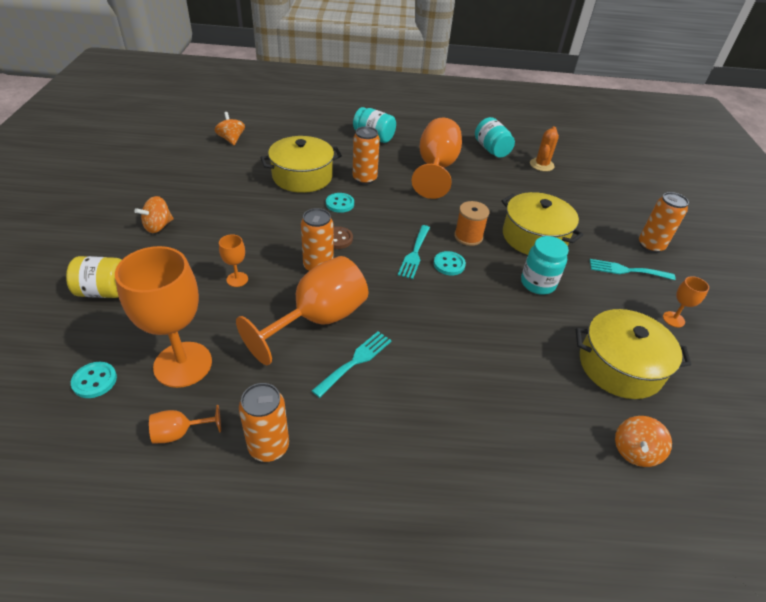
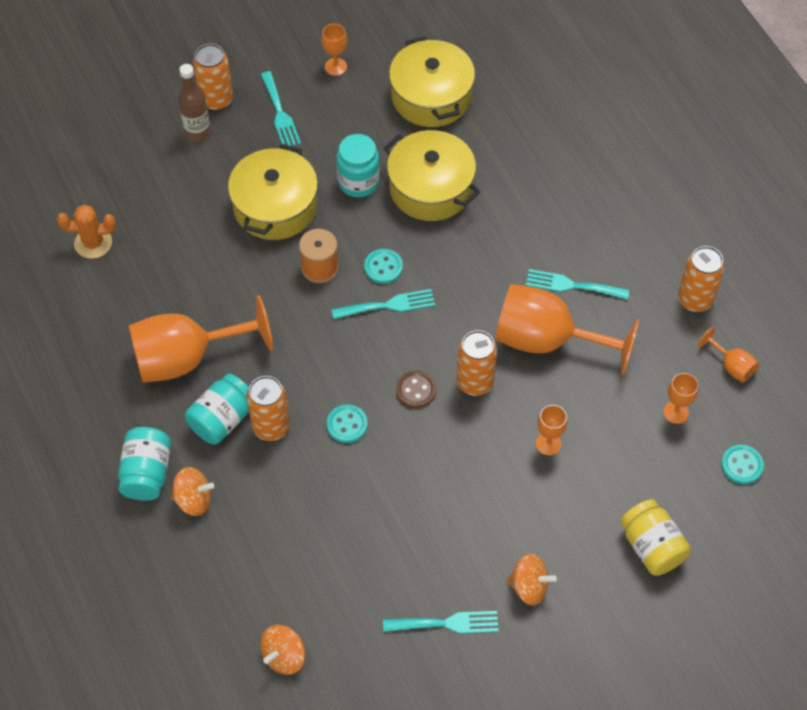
camera: 115 degrees left, 15 degrees up
(180, 189) = (447, 623): none -> turquoise fork
(183, 364) = (676, 412): orange goblet -> orange goblet, size x0.44
(302, 176) = (316, 502): yellow pot -> yellow pot (430, 188)
(491, 149) = (87, 313): turquoise jar -> turquoise jar (222, 419)
(620, 228) = (197, 132): none -> brown bottle
(634, 451) = (518, 73): orange spinning top -> orange spinning top (194, 500)

